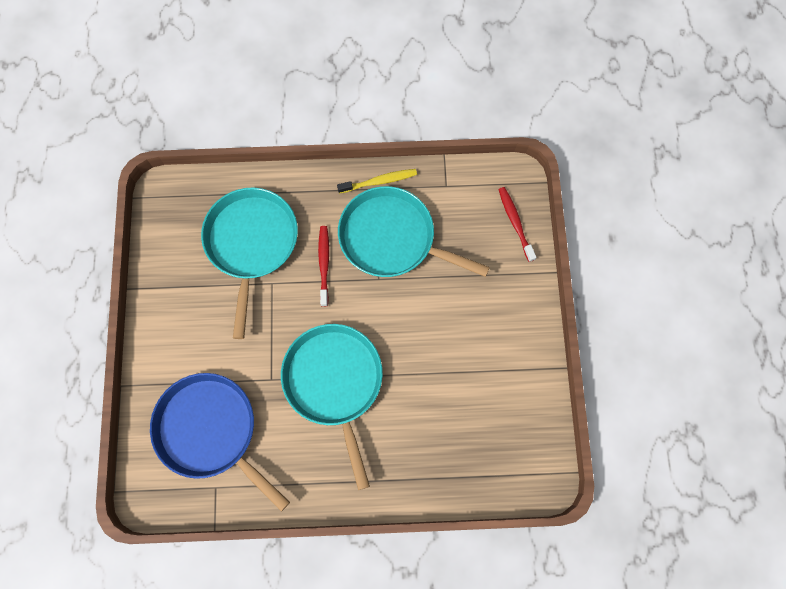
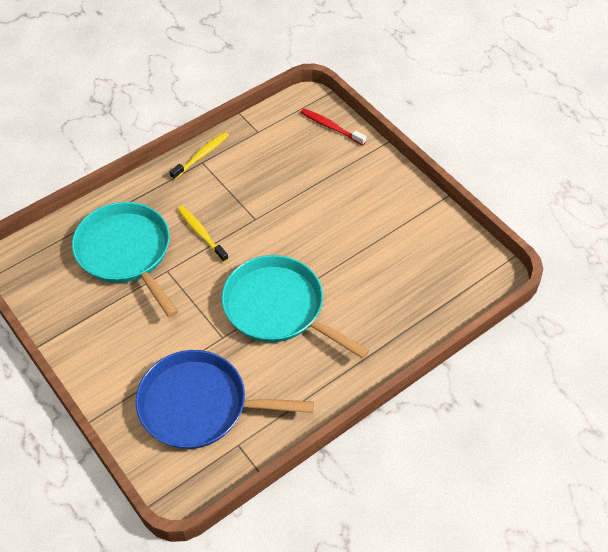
camera: 35 degrees left, 20 degrees down
(324, 264) = (201, 233): red toothbrush -> yellow toothbrush
(391, 238) = (243, 187): turquoise pan -> none

